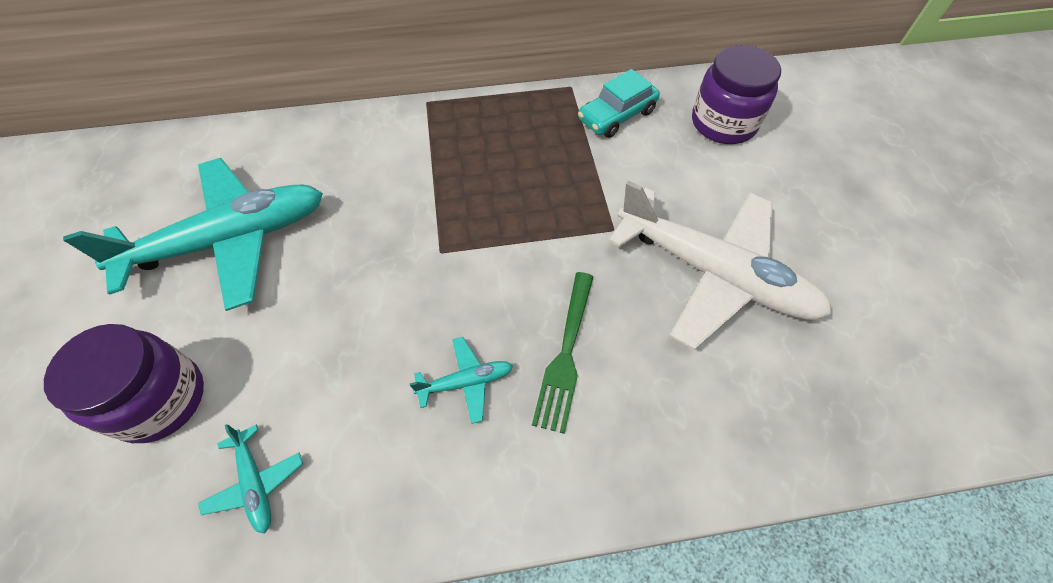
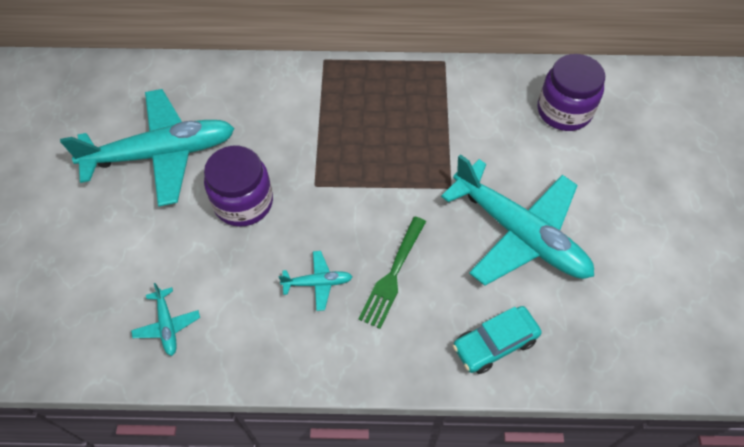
camera: 10 degrees right, 0 degrees up
(160, 399) = (107, 260): purple jar -> purple jar (243, 202)
(617, 116) = (476, 92): turquoise car -> turquoise car (495, 343)
(713, 273) = (519, 233): white plane -> turquoise plane

